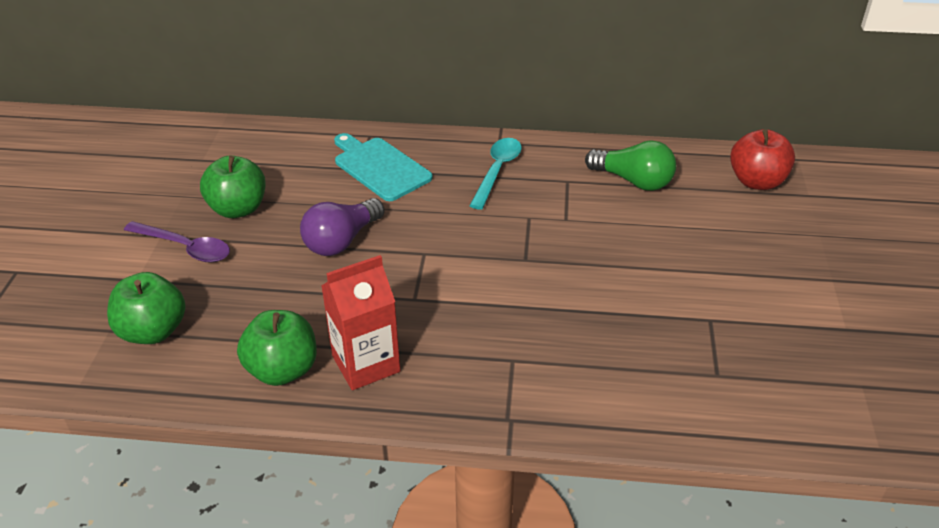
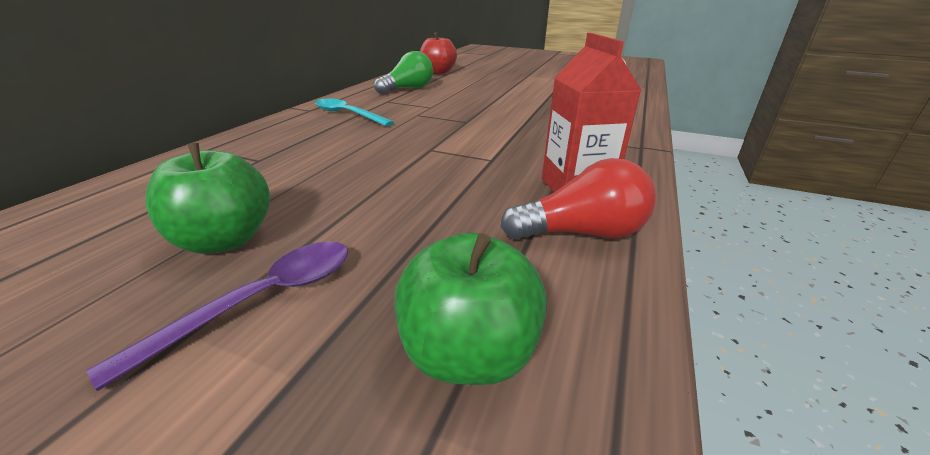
camera: 75 degrees left, 10 degrees down
(282, 370) = (581, 233): green apple -> red light bulb
(342, 241) = (376, 180): purple light bulb -> none
(379, 167) = (273, 151): turquoise cutting board -> none

